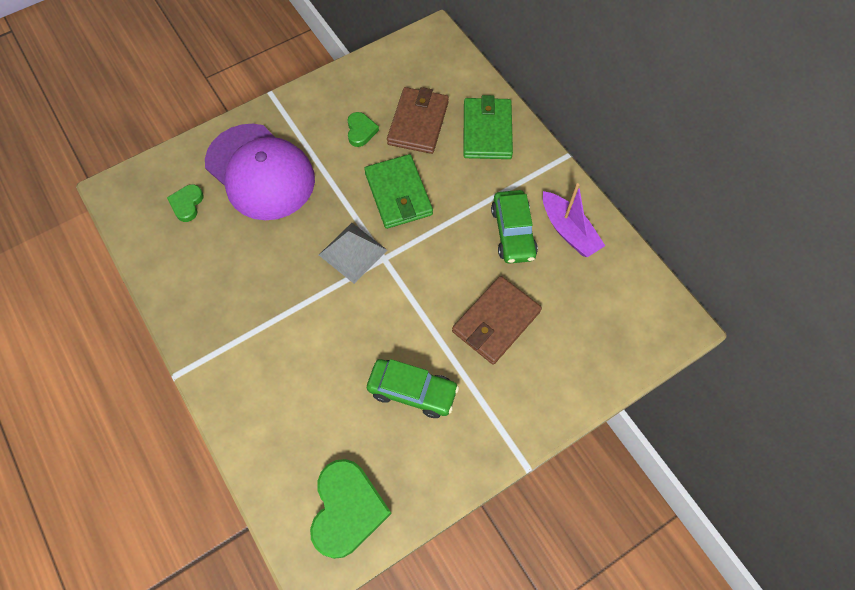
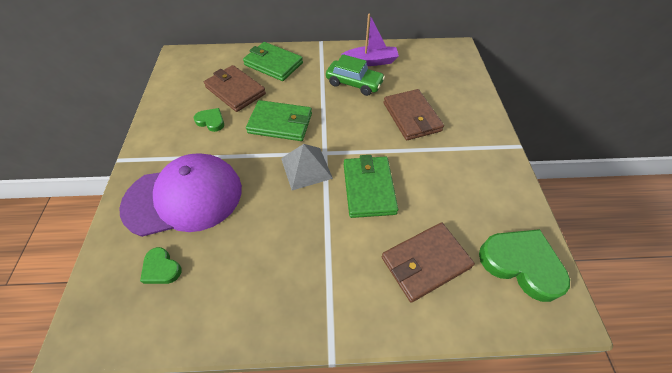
camera: 60 degrees left, 10 degrees down
(301, 415) = (425, 262): none -> brown wallet
(361, 323) = (368, 188): none -> green wallet
(412, 391) = (440, 181): green car -> none

